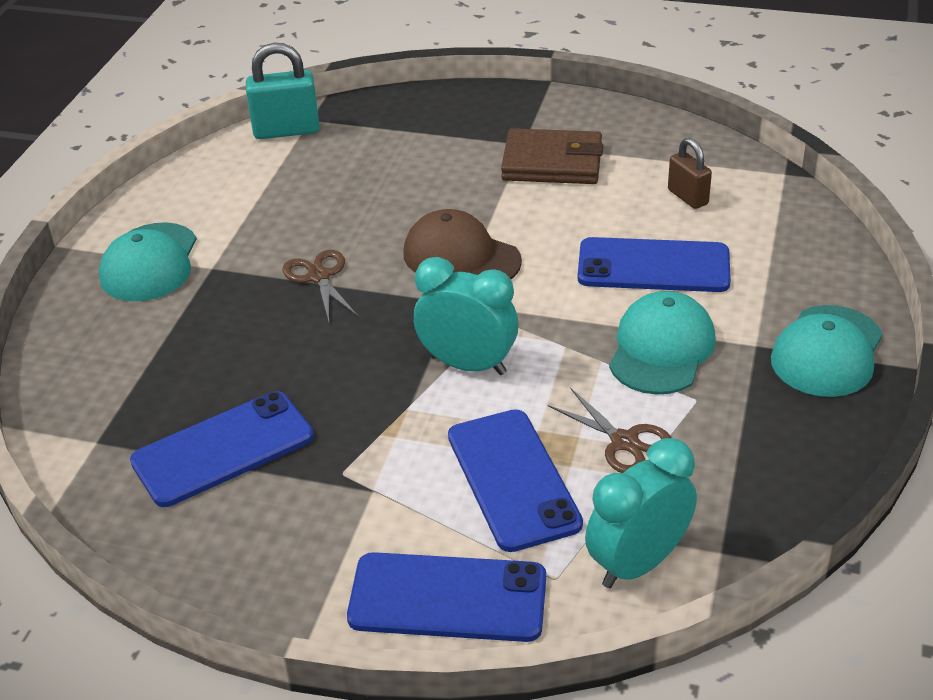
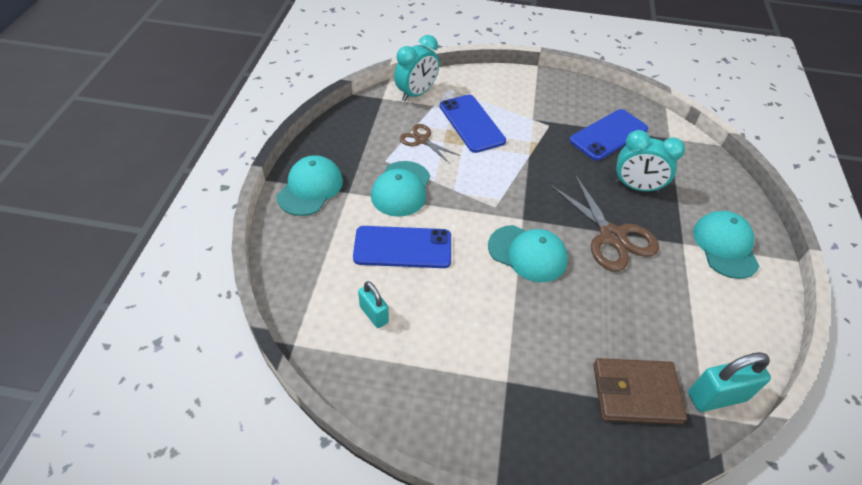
camera: 170 degrees right, 10 degrees up
(319, 277) = (612, 236): brown scissors -> brown scissors, size x1.77
(448, 598) = (489, 82): blue phone -> none
(461, 257) = (527, 253): brown cap -> turquoise cap
(468, 365) = (505, 178): turquoise clock -> turquoise clock (636, 187)
(552, 162) = (479, 355): brown wallet -> brown wallet (636, 393)
(688, 197) = (374, 314): brown padlock -> turquoise padlock

